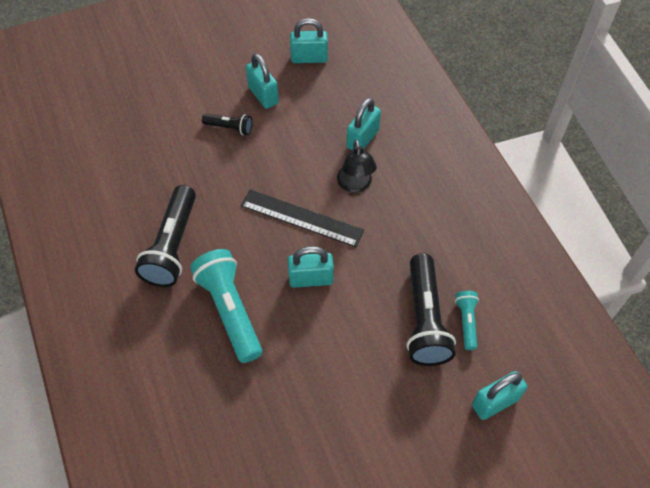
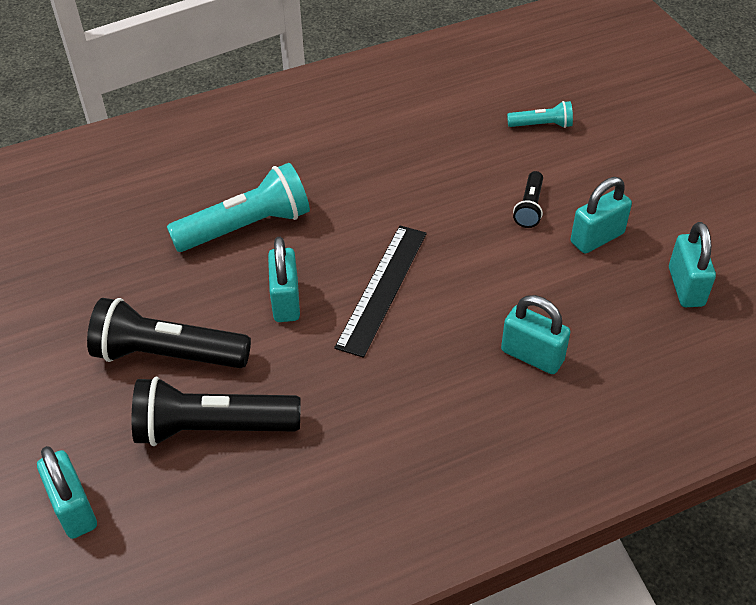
camera: 90 degrees right, 10 degrees down
(172, 246) = (338, 171): black flashlight -> black flashlight (168, 354)
(355, 185) = (442, 347): black lamp -> none
(466, 322) = (203, 480): turquoise flashlight -> turquoise flashlight (542, 125)

